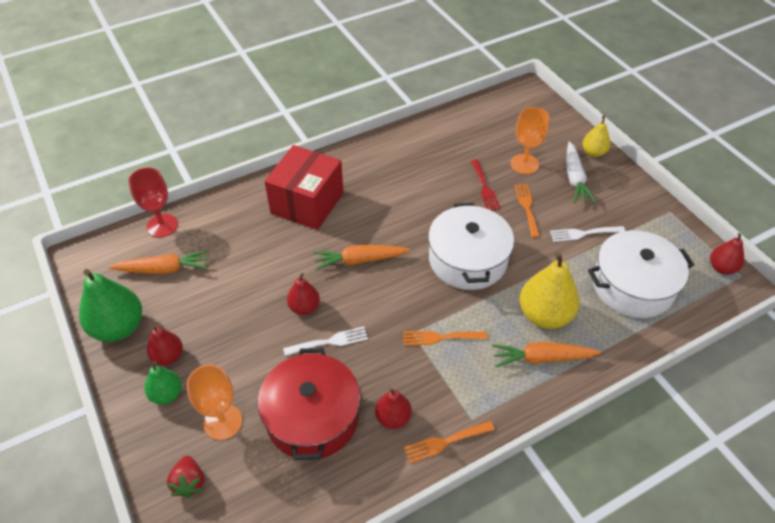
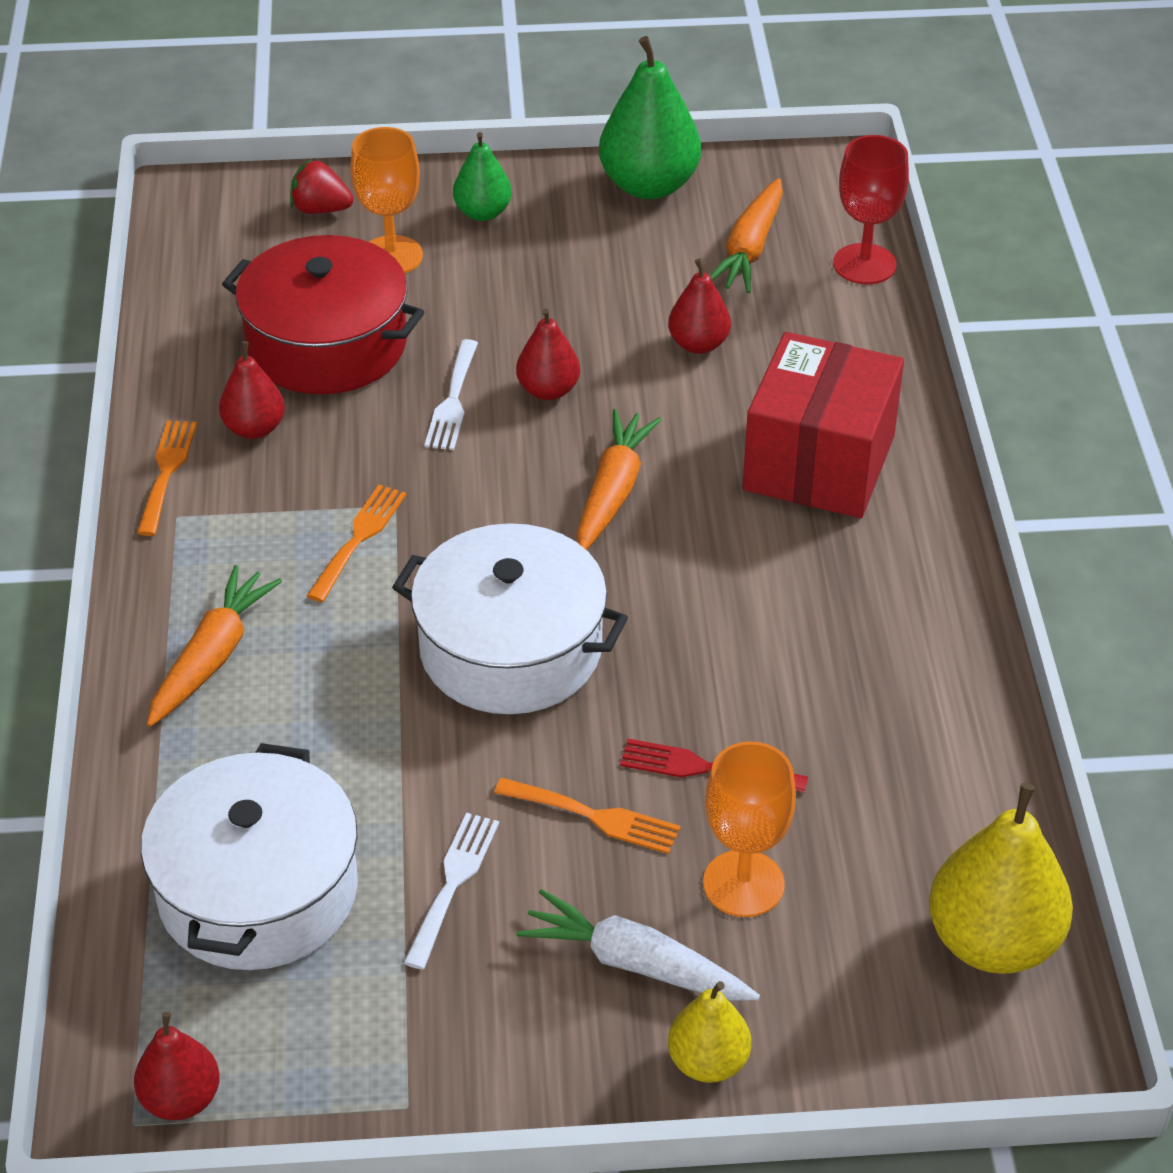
camera: 115 degrees right, 5 degrees down
(168, 356) = (553, 225): red pear -> red pear (698, 344)
(307, 203) = (819, 463): red box -> red box turned 60 degrees clockwise
(544, 315) = (297, 706): yellow pear -> yellow pear (993, 942)

